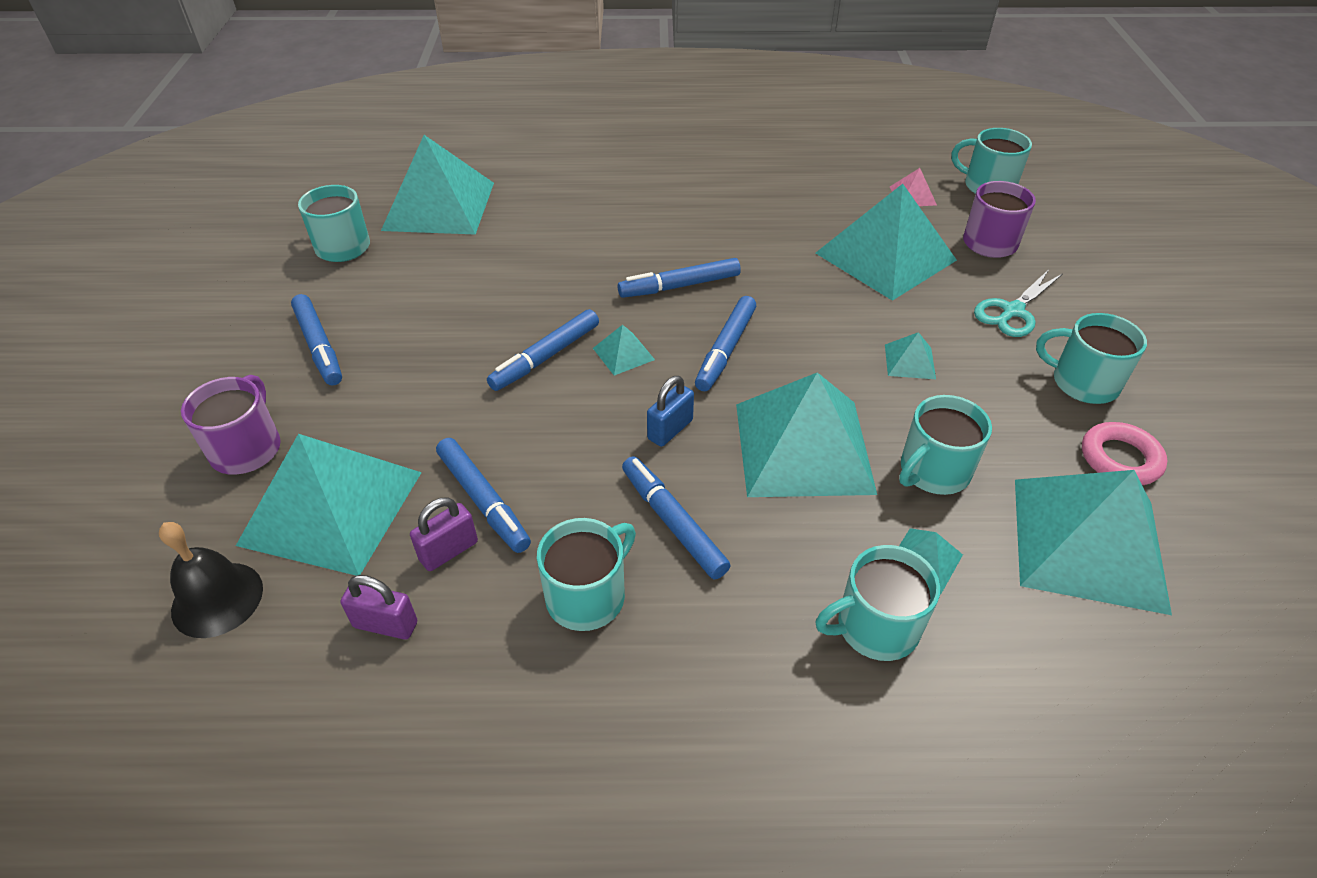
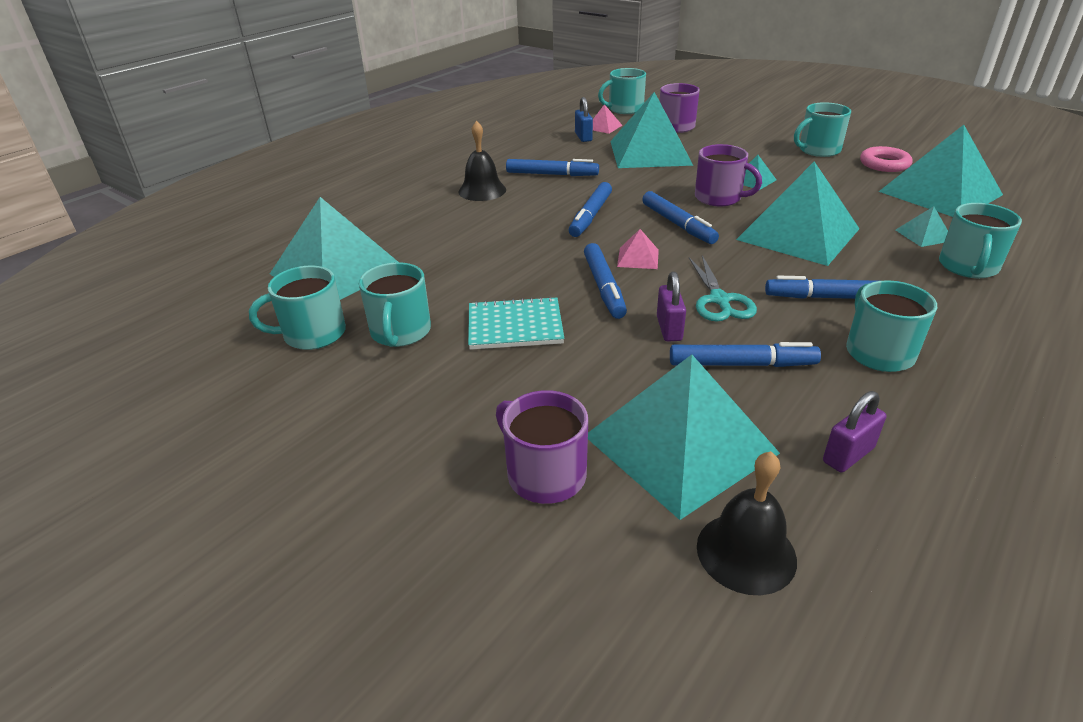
camera: 50 degrees left, 10 degrees down
(319, 346) = (445, 388): blue marker -> blue marker (552, 174)
(435, 337) = (515, 326): none -> turquoise notebook
(448, 551) = (785, 398): purple padlock -> purple padlock (669, 329)
(623, 353) = (638, 258): turquoise pyramid -> pink pyramid
(658, 199) = (482, 190): none -> black bell
(670, 429) = (737, 268): blue padlock -> blue padlock (583, 137)
(827, 353) = (719, 198): none -> purple mug
(933, 471) = (853, 207): turquoise mug -> turquoise mug (400, 332)
(1012, 311) = (742, 143): turquoise scissors -> turquoise scissors (719, 300)

